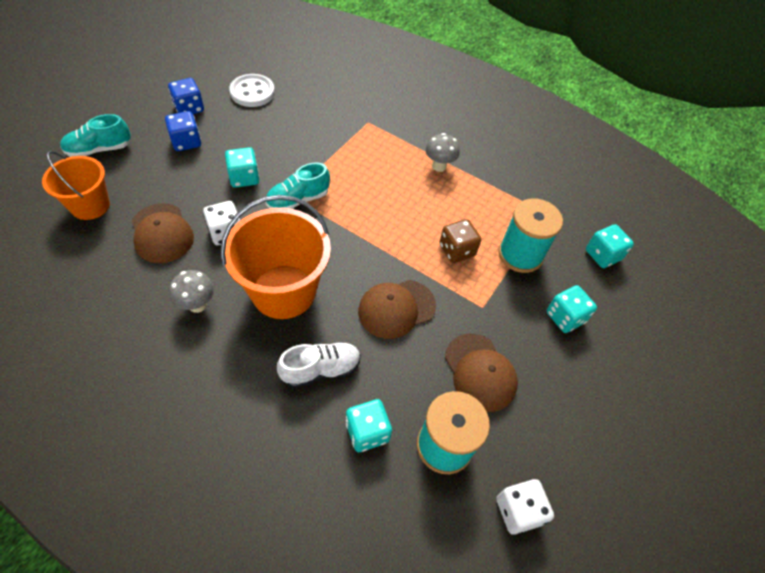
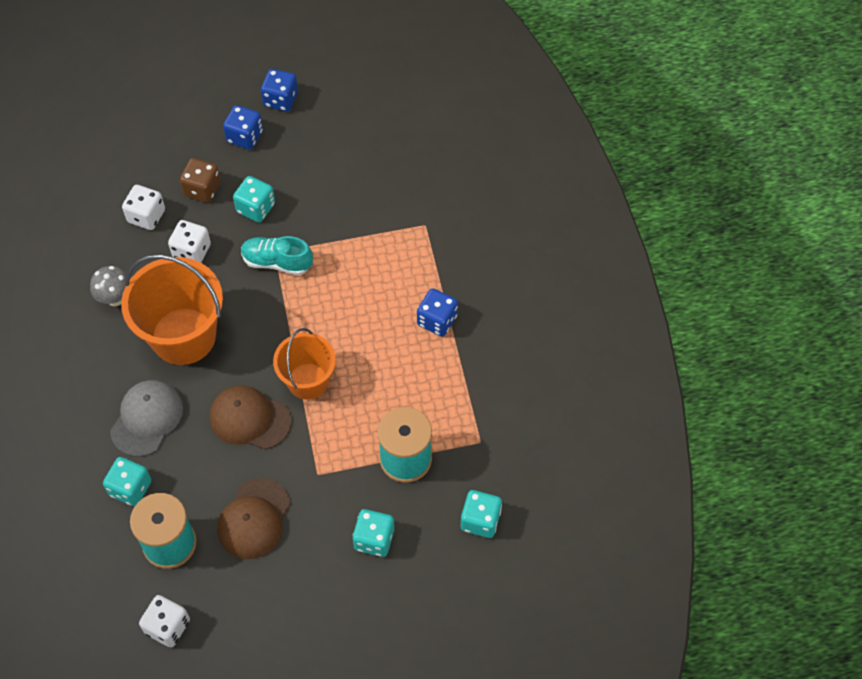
camera: 50 degrees right, 5 degrees up
(90, 205) = (119, 151): orange bucket -> orange bucket (308, 381)
(99, 149) = (171, 97): turquoise shoe -> none
(162, 233) = (146, 216): brown cap -> white dice
(252, 92) = (353, 117): white button -> none
(321, 369) = (147, 418): white shoe -> grey cap
(439, 166) = (437, 320): grey mushroom -> blue dice
(456, 250) = (355, 411): brown dice -> brown dice (202, 189)

